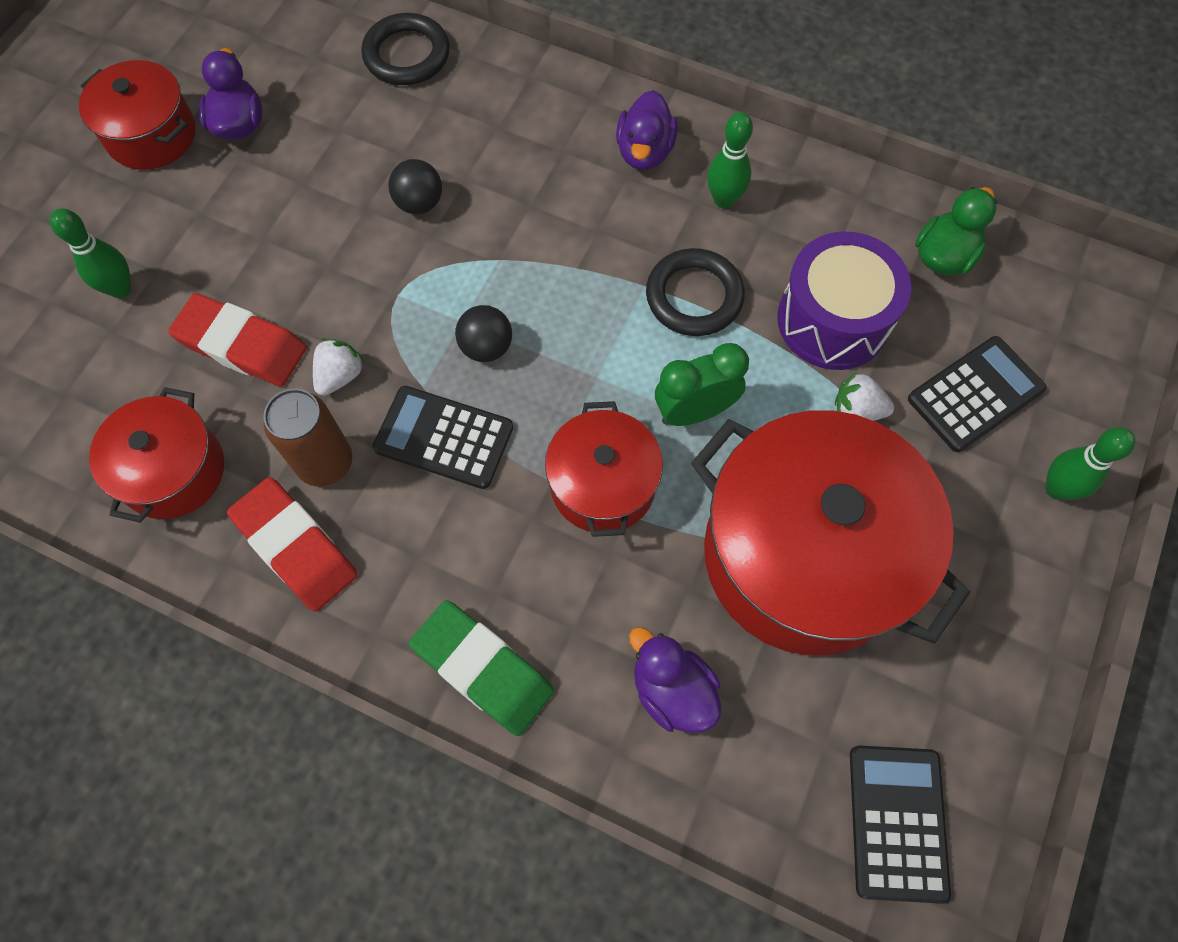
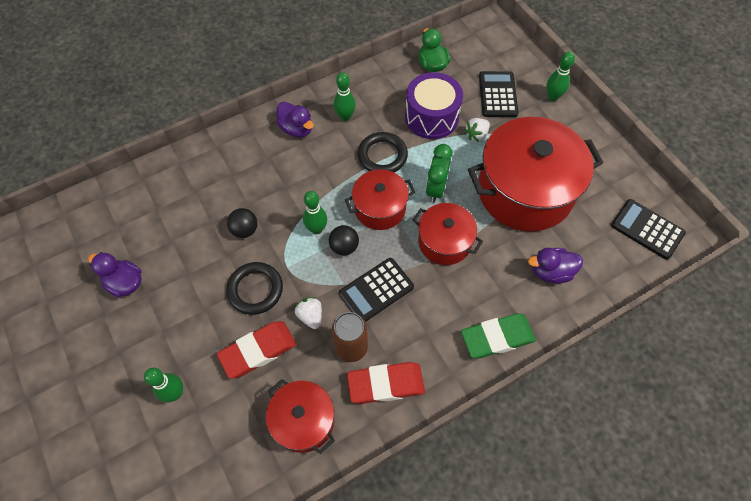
camera: 55 degrees left, 5 degrees down
(151, 135) = (91, 328): red pot -> red pot (380, 208)
(407, 55) = (155, 187): black ring -> black ring (255, 290)
(490, 291) = (316, 229): none -> green bowling pin

